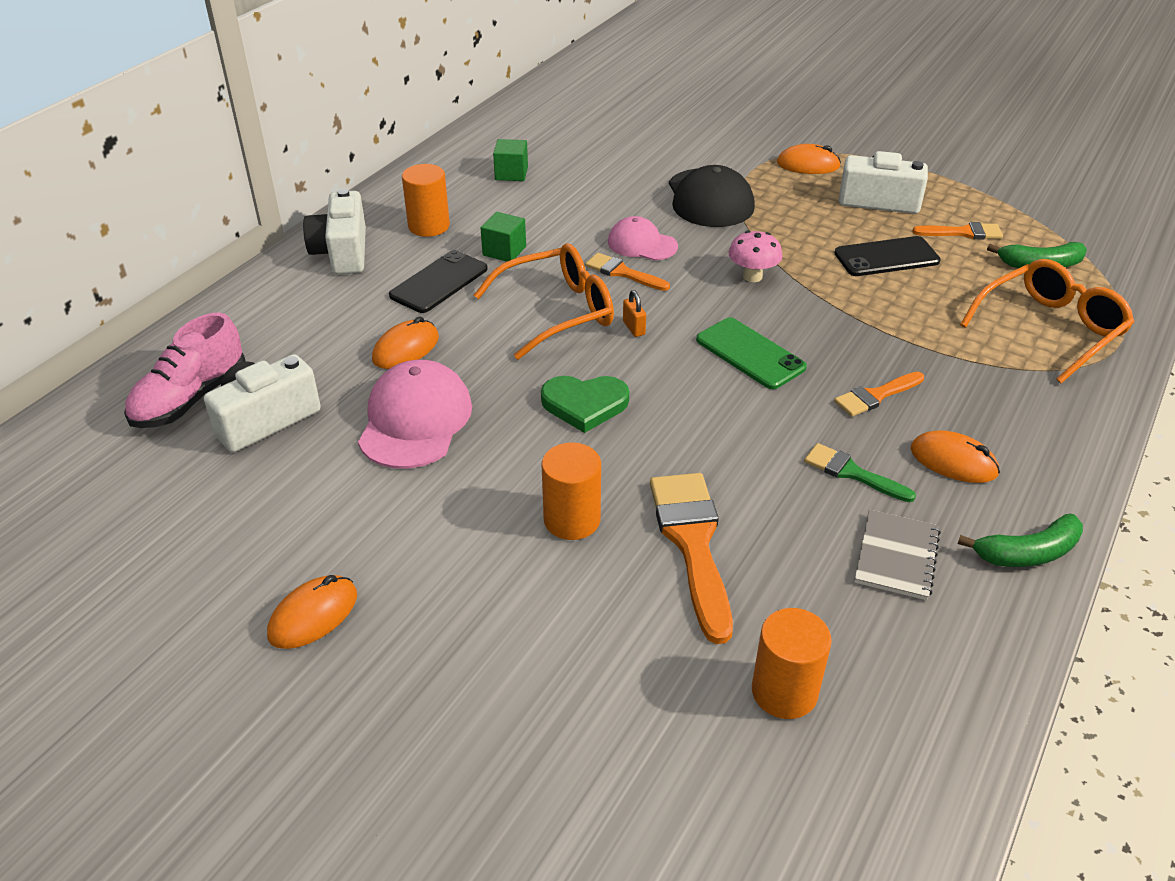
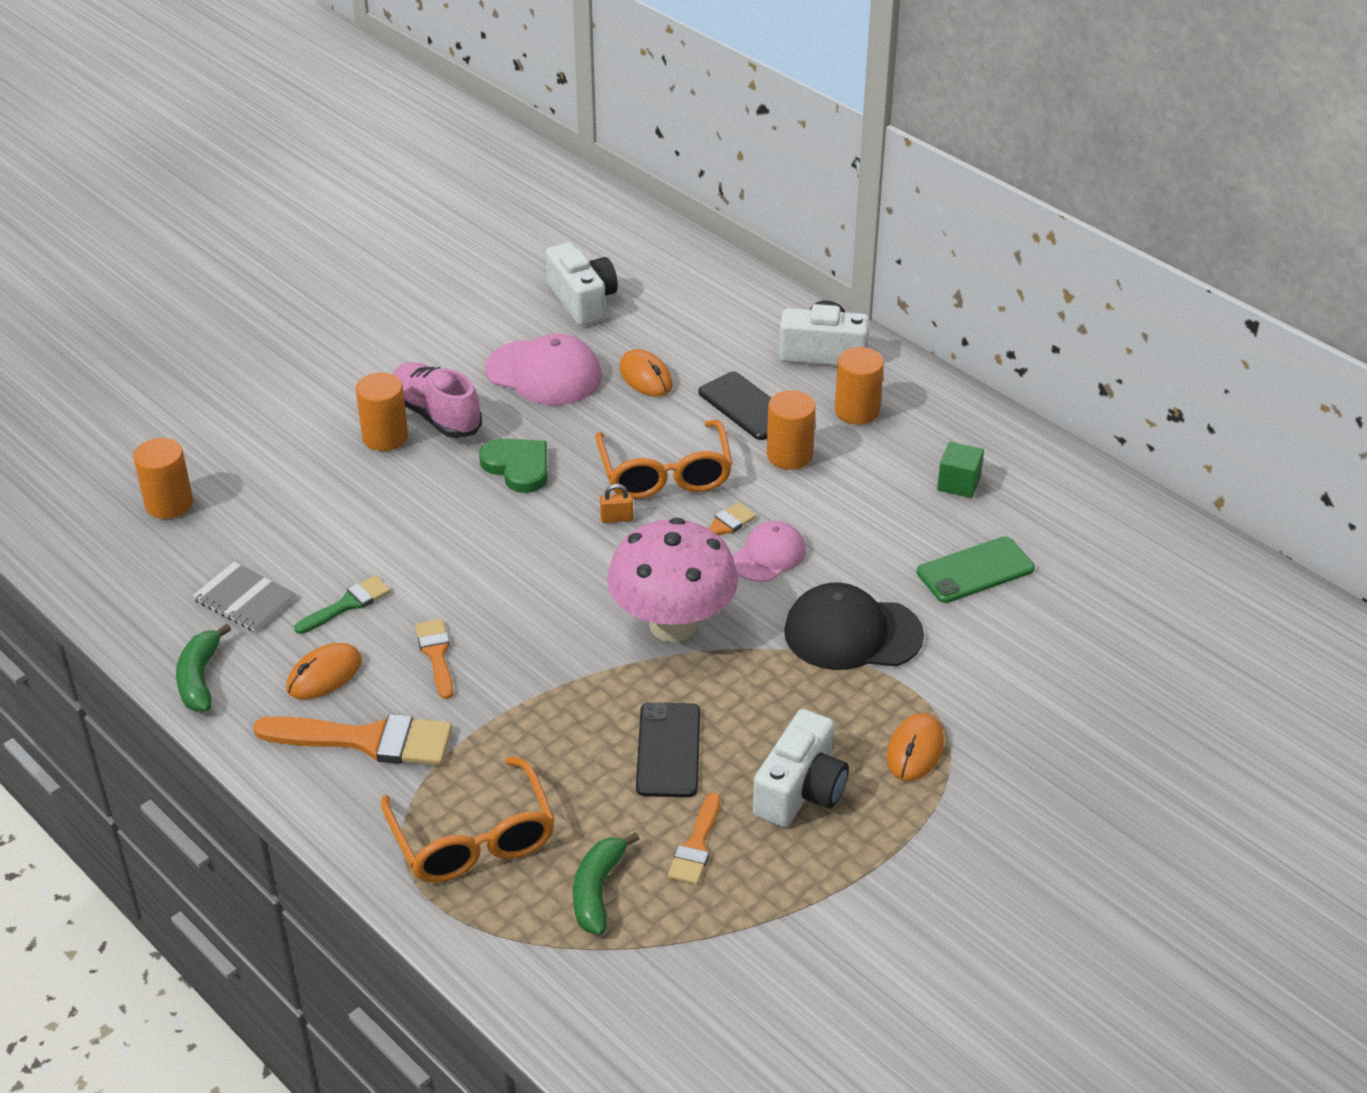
camera: 105 degrees right, 0 degrees up
(190, 399) = (627, 267): pink shoe -> pink shoe (436, 415)
(313, 615) = (364, 314): orange mouse -> none
(504, 251) = (789, 455): green cube -> orange cylinder
(584, 404) = (518, 467): green heart -> green heart turned 120 degrees clockwise
(692, 543) = (324, 493): orange brush -> orange brush (367, 740)
(750, 354) = (540, 587): green phone -> green phone (975, 570)
(752, 276) = (672, 625): pink mushroom -> pink mushroom, size x2.11

